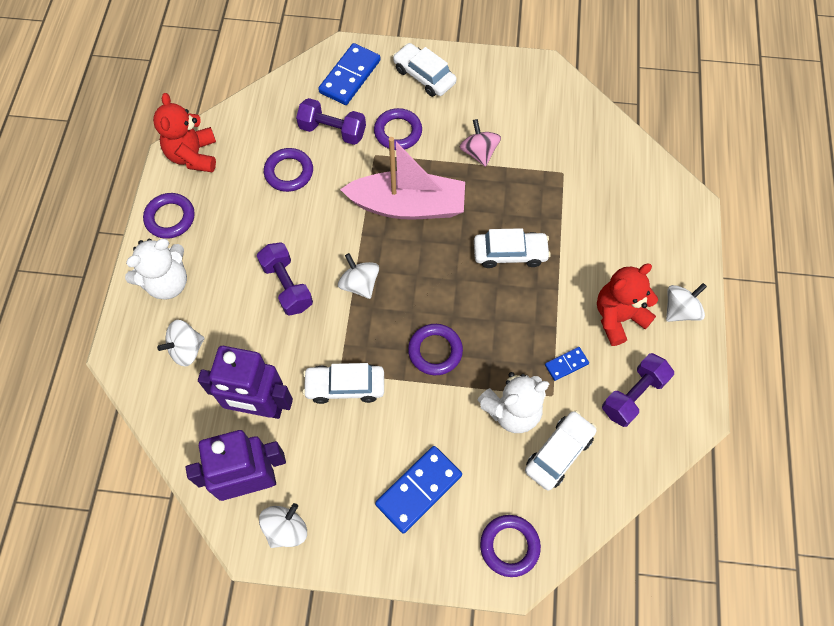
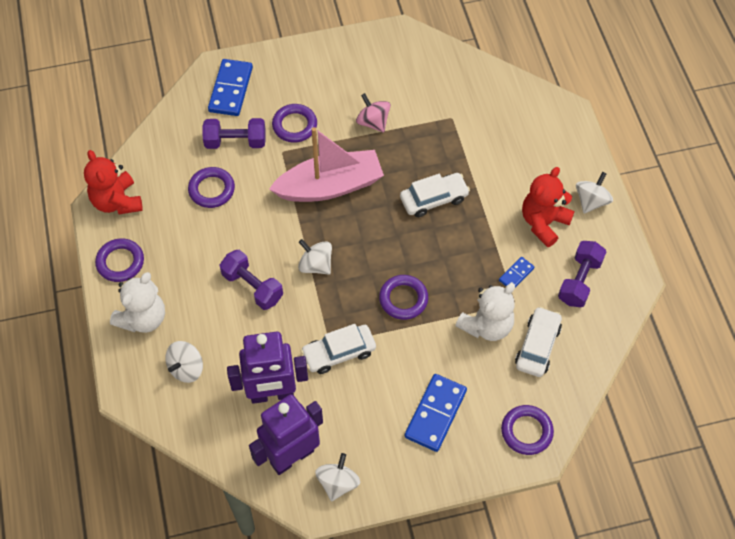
camera: 20 degrees left, 5 degrees down
(424, 76) = (297, 70): white car -> none

